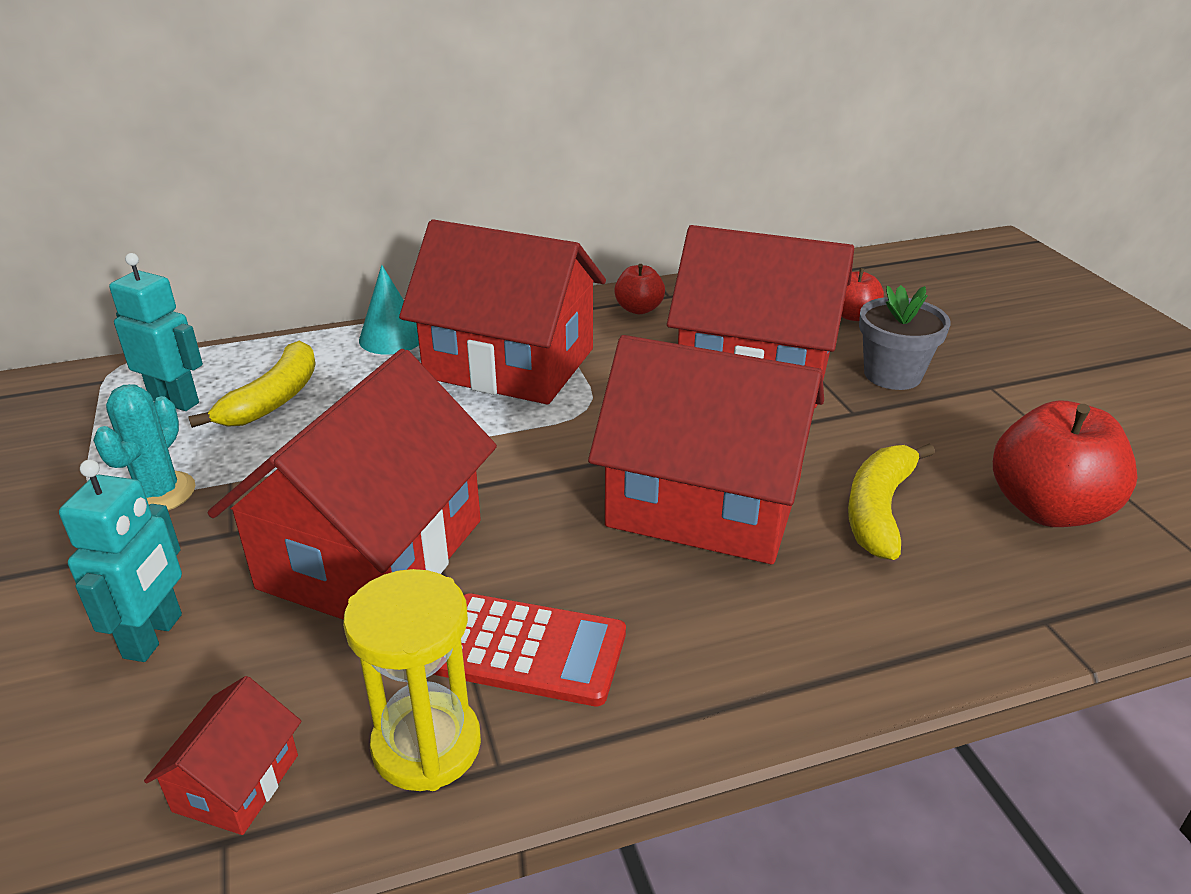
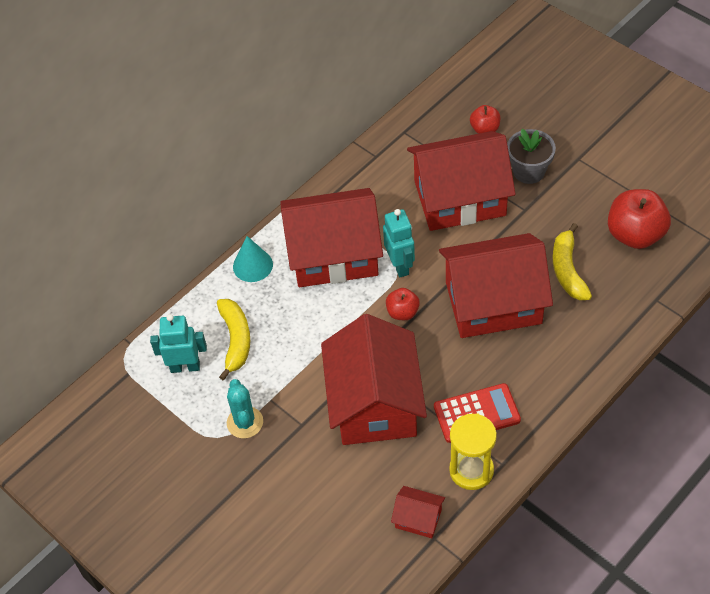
camera: 25 degrees left, 20 degrees up
(154, 636) = (325, 486): turquoise robot -> turquoise robot (400, 265)
(236, 783) = (418, 518): red house -> red house turned 60 degrees counterclockwise
(639, 309) = (368, 176): red apple -> red apple (402, 312)

